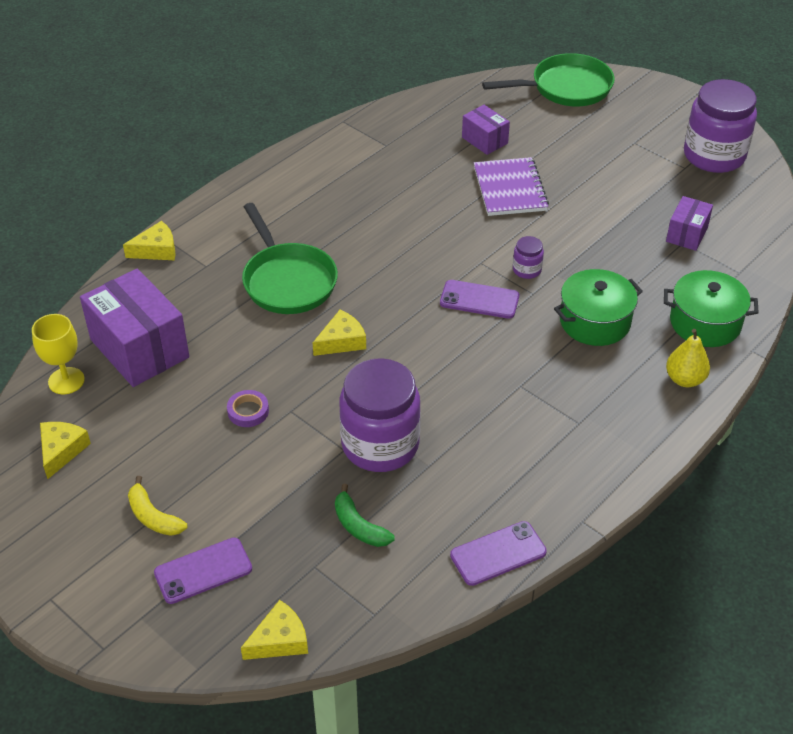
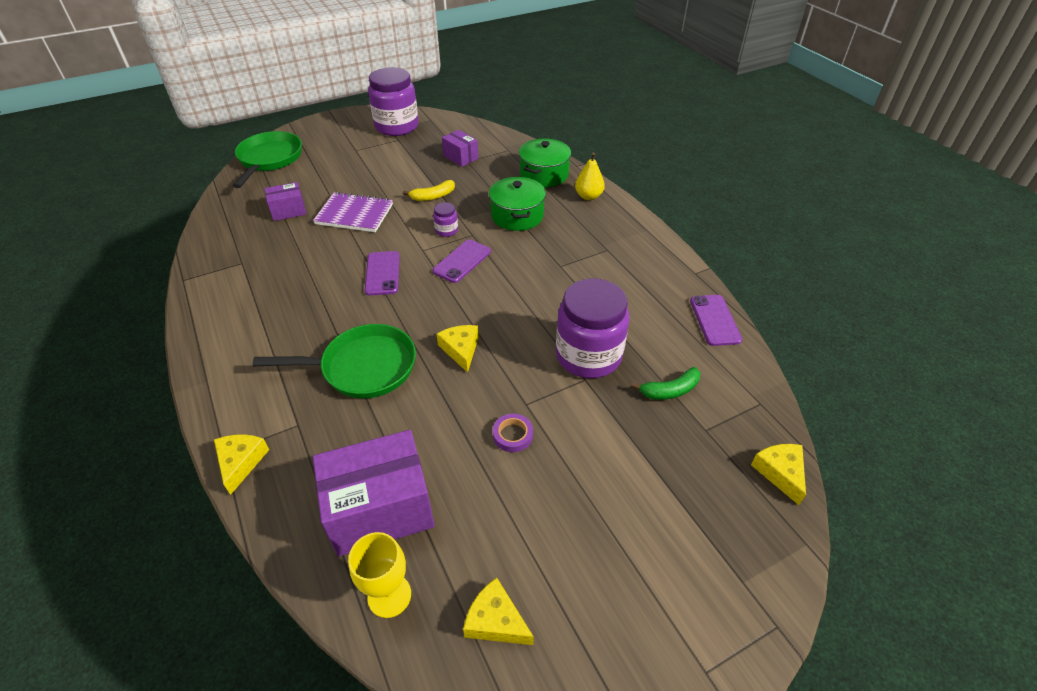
camera: 70 degrees left, 0 degrees up
(153, 517) = (618, 544): yellow banana -> yellow banana (433, 196)
(203, 571) = (695, 514): purple phone -> purple phone (382, 273)

